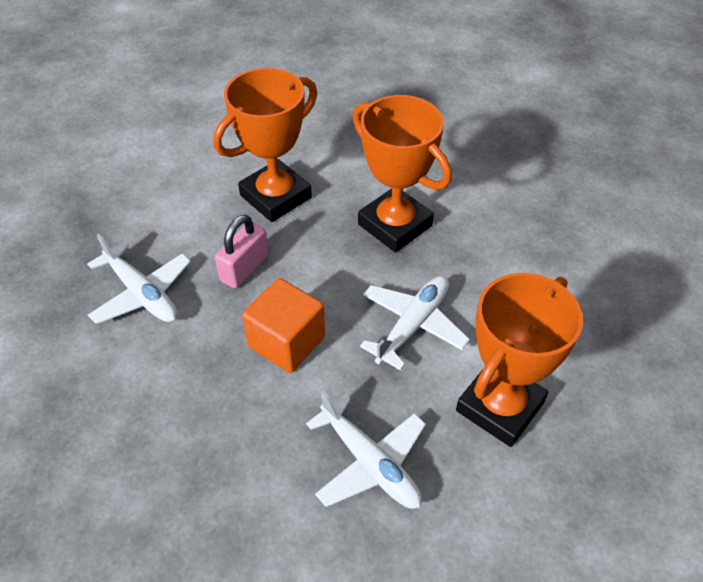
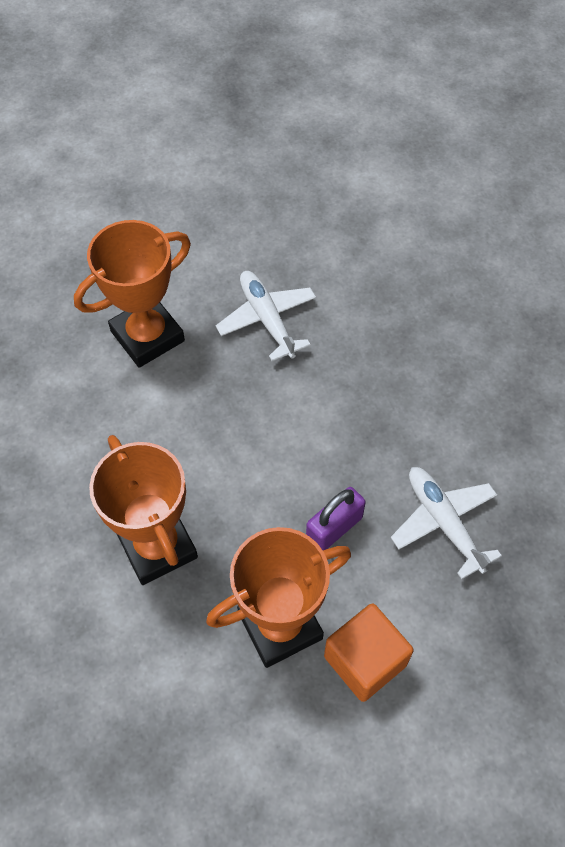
camera: 165 degrees left, 10 degrees up
(245, 268) = (334, 528): pink padlock -> purple padlock
(286, 342) = (308, 434): orange cube -> orange cube (365, 660)
(413, 325) = (187, 423): white plane -> none

